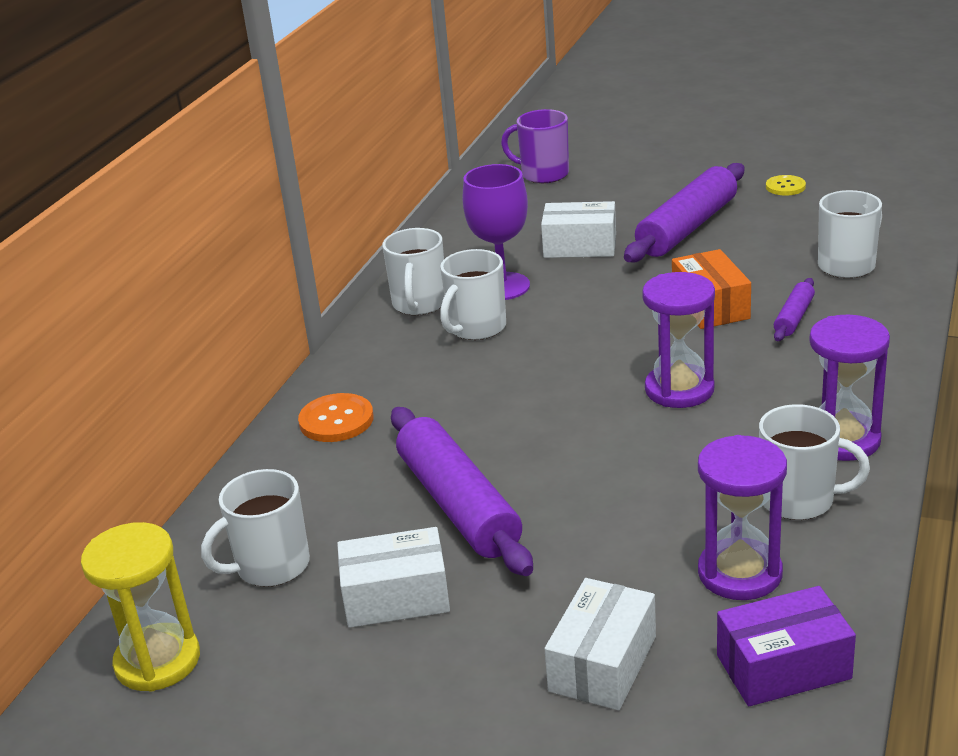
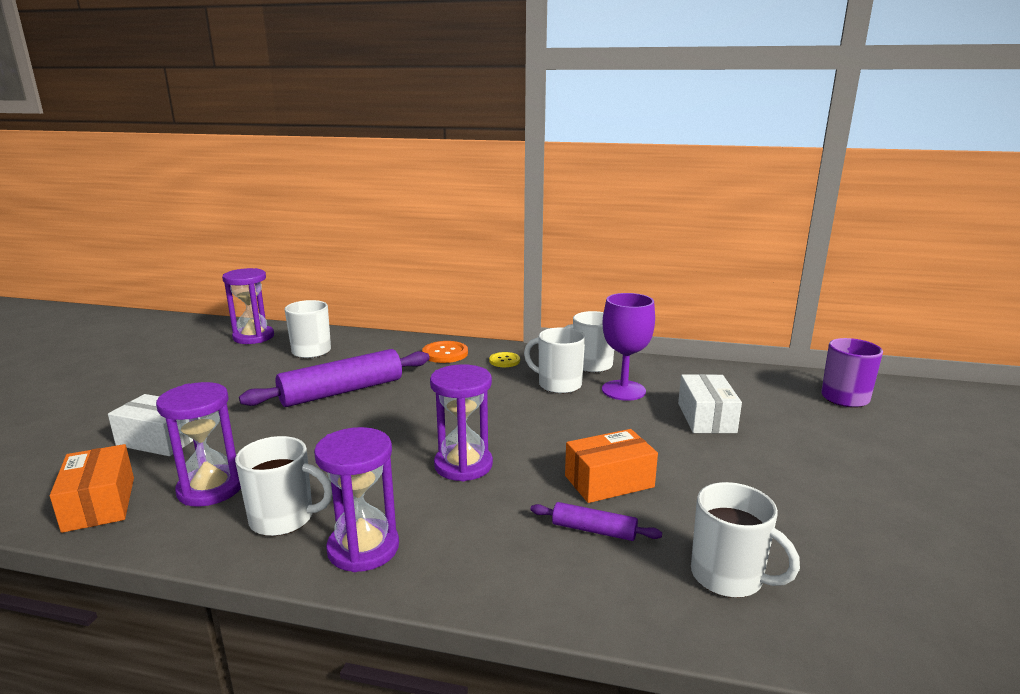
camera: 80 degrees right, 10 degrees down
(157, 661) = (253, 337): yellow hourglass -> purple hourglass
(396, 597) = (264, 381): white box -> none
(687, 228) = (772, 470): purple rolling pin -> none
(783, 667) = (99, 504): purple box -> orange box
(785, 187) = (928, 538): yellow button -> yellow button (504, 361)
(799, 500) = (283, 519): white mug -> white mug turned 90 degrees counterclockwise

